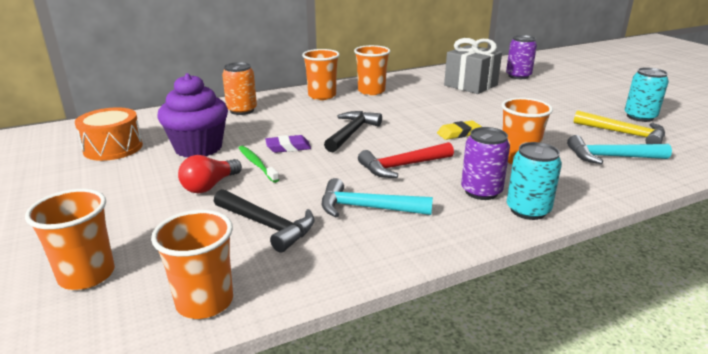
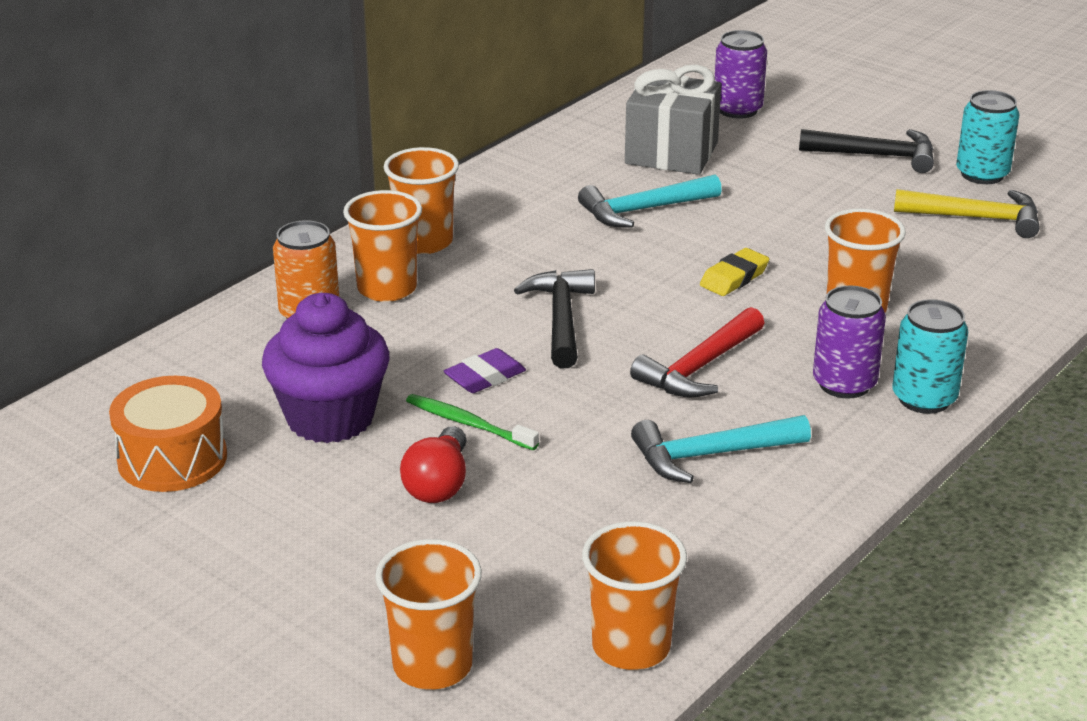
camera: 25 degrees left, 5 degrees up
(267, 225) = (598, 523): black hammer -> black hammer (876, 156)
(371, 91) = (505, 209): orange cup -> orange cup (387, 288)
(611, 157) = (980, 272): turquoise hammer -> turquoise hammer (643, 210)

